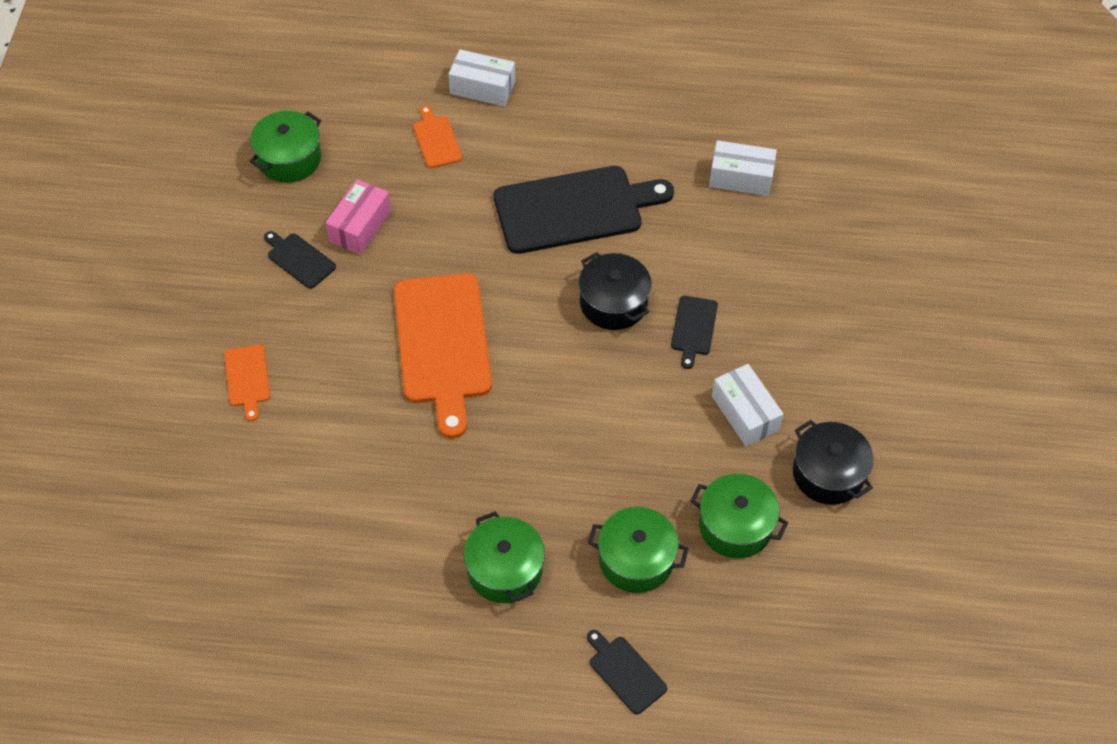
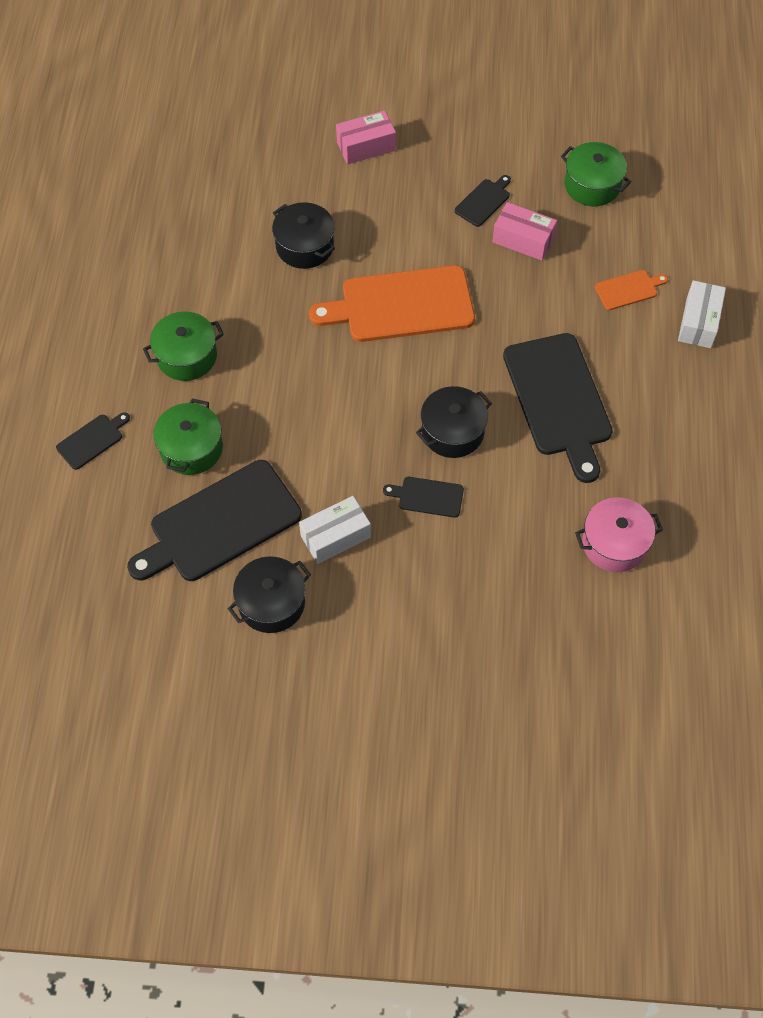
camera: 90 degrees right, 5 degrees up
(195, 375) = (366, 146): none -> pink box
(247, 378) = (363, 179): orange cutting board -> none
(346, 442) = (305, 246): none -> black pot
(735, 526) = (220, 524): green pot -> black cutting board
(741, 178) = (614, 543): white box -> pink pot

